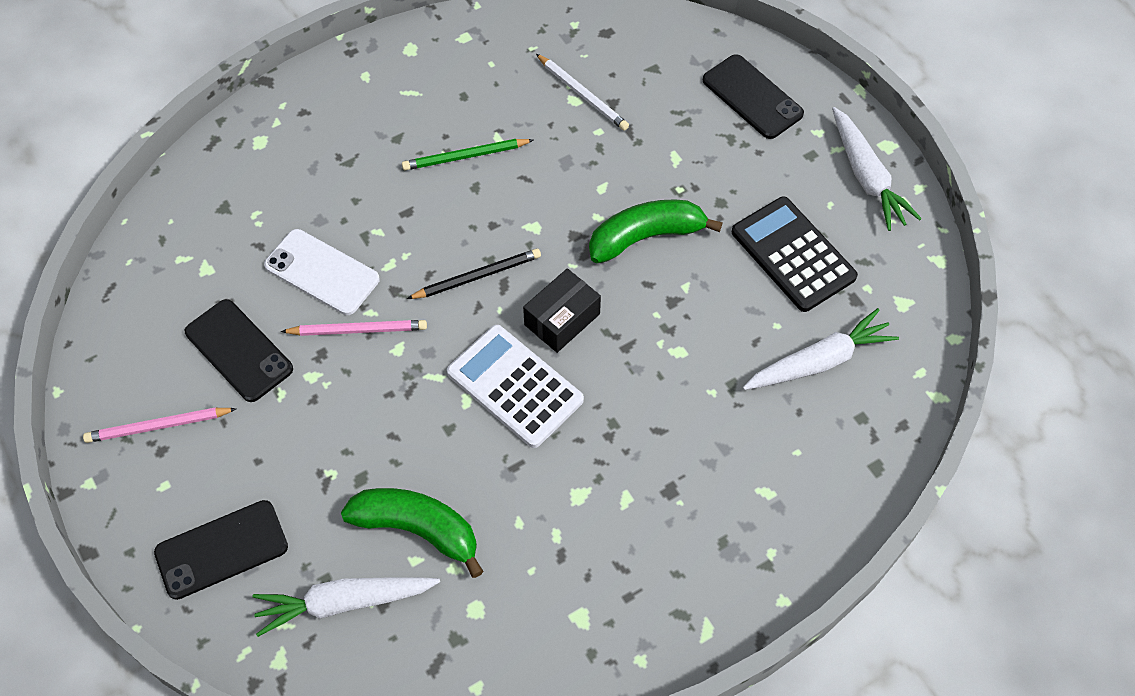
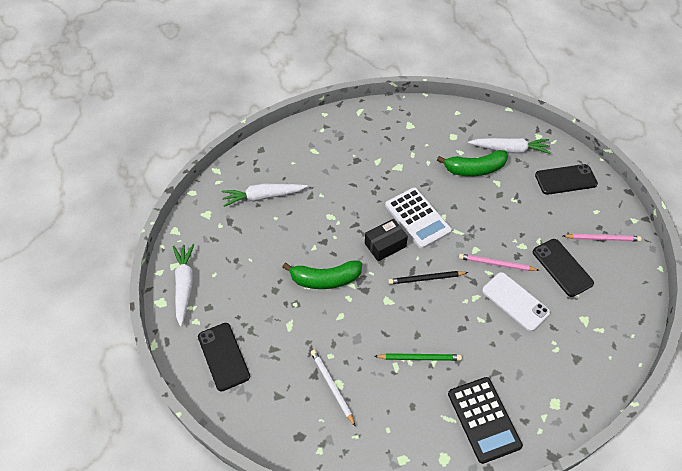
camera: 165 degrees left, 5 degrees down
(417, 529) = (474, 169): green banana -> green banana turned 45 degrees counterclockwise
(793, 254) = (249, 251): black calculator -> black calculator (484, 419)

